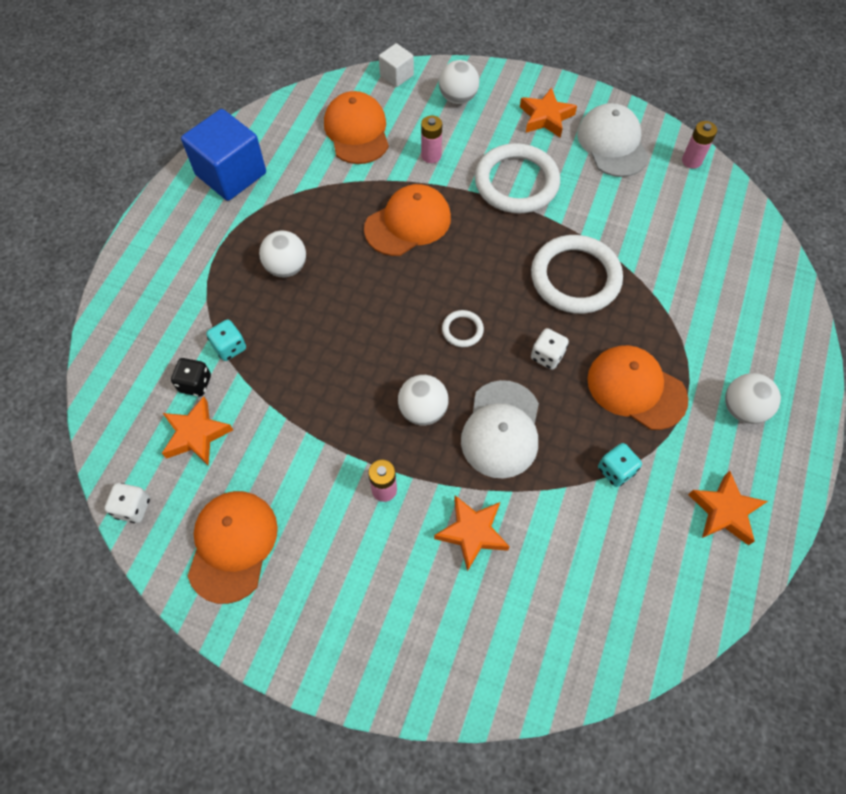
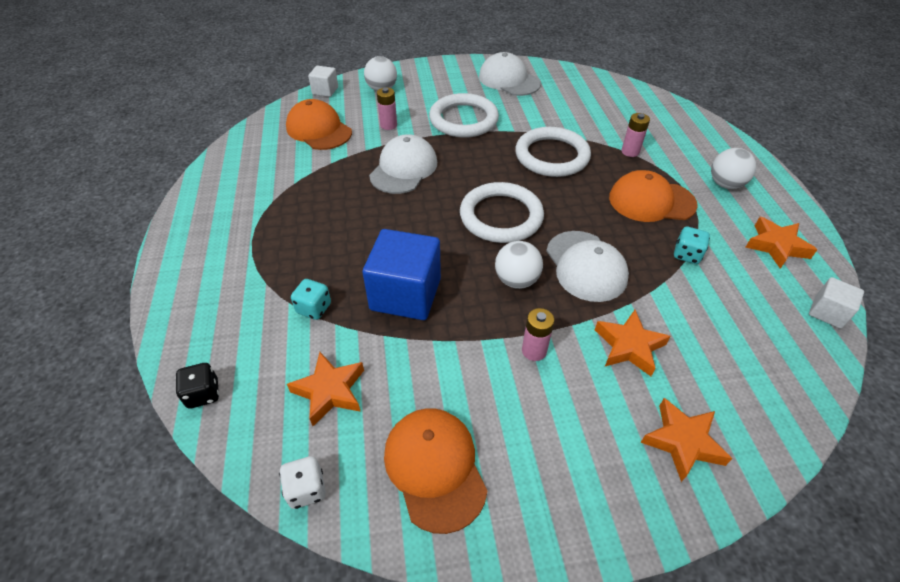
camera: 30 degrees left, 15 degrees down
(195, 384) = (300, 350): black dice -> black dice (203, 394)
(231, 174) = (228, 189): blue cube -> blue cube (405, 294)
(286, 267) = (324, 232): white ball -> none
(408, 223) = (404, 169): orange cap -> white cap
(462, 330) = (501, 216): white ring -> white ring, size x2.25
(546, 117) = (453, 80): orange star -> orange star (682, 441)
(547, 356) = (575, 207): white dice -> none
(691, 161) = (566, 73): pink battery -> pink battery (630, 152)
(703, 609) = (827, 312): none -> white cube

